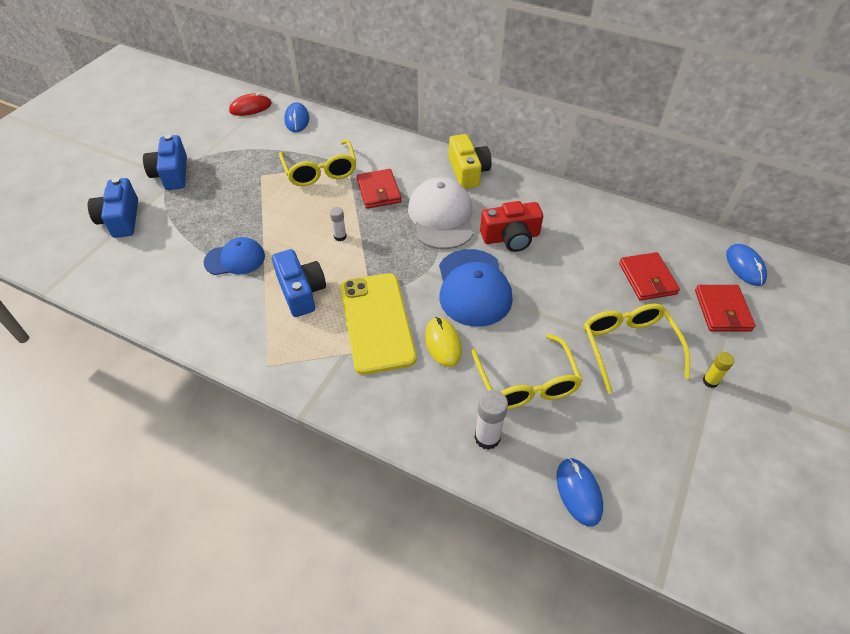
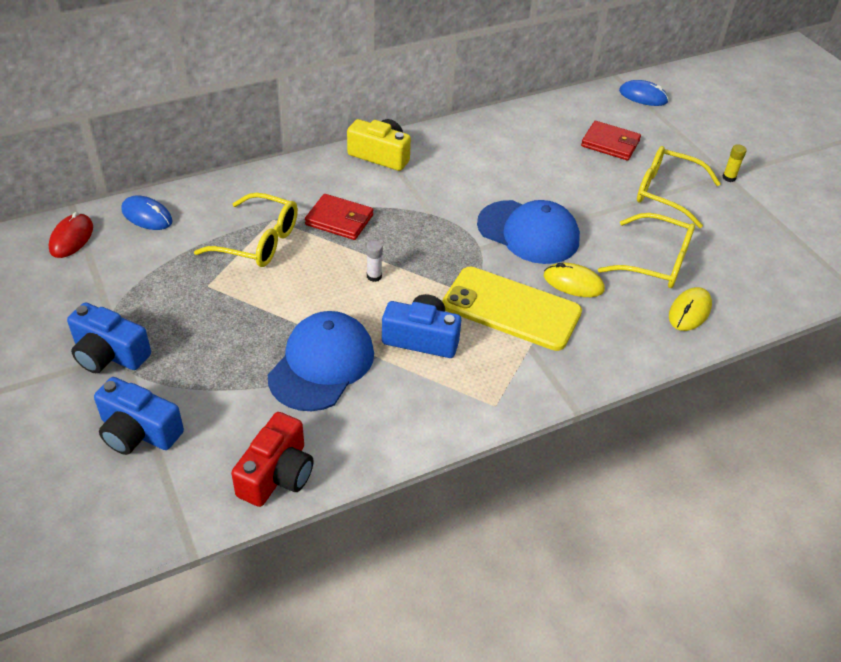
camera: 55 degrees left, 5 degrees down
(235, 259) = (321, 364): blue cap -> blue cap, size x1.60
(441, 217) = (422, 202): white cap -> none
(487, 437) = (689, 311): white glue stick -> yellow mouse
(510, 237) = (492, 180): red camera -> red camera (277, 474)
(578, 492) = (772, 293): blue mouse -> none
(722, 310) = (673, 132): red wallet -> none

